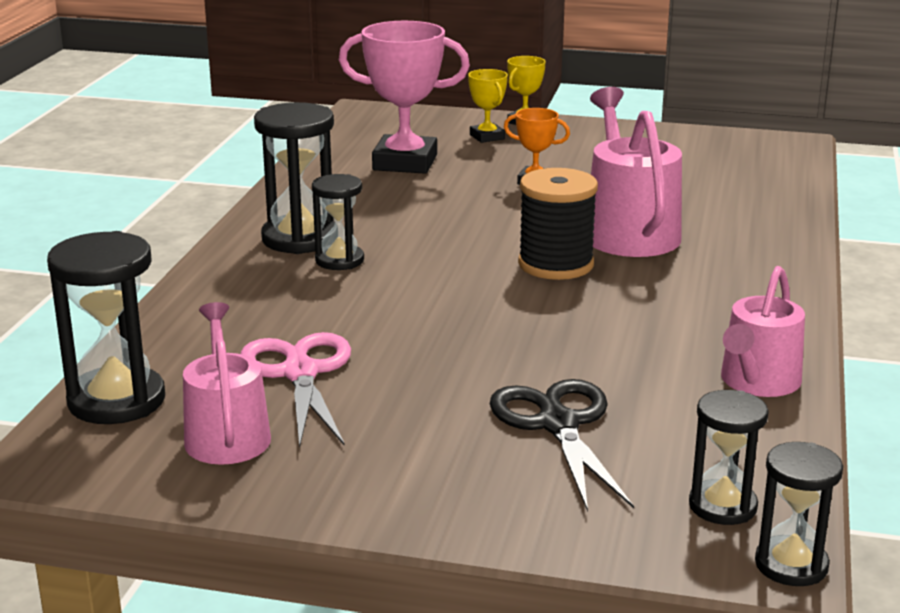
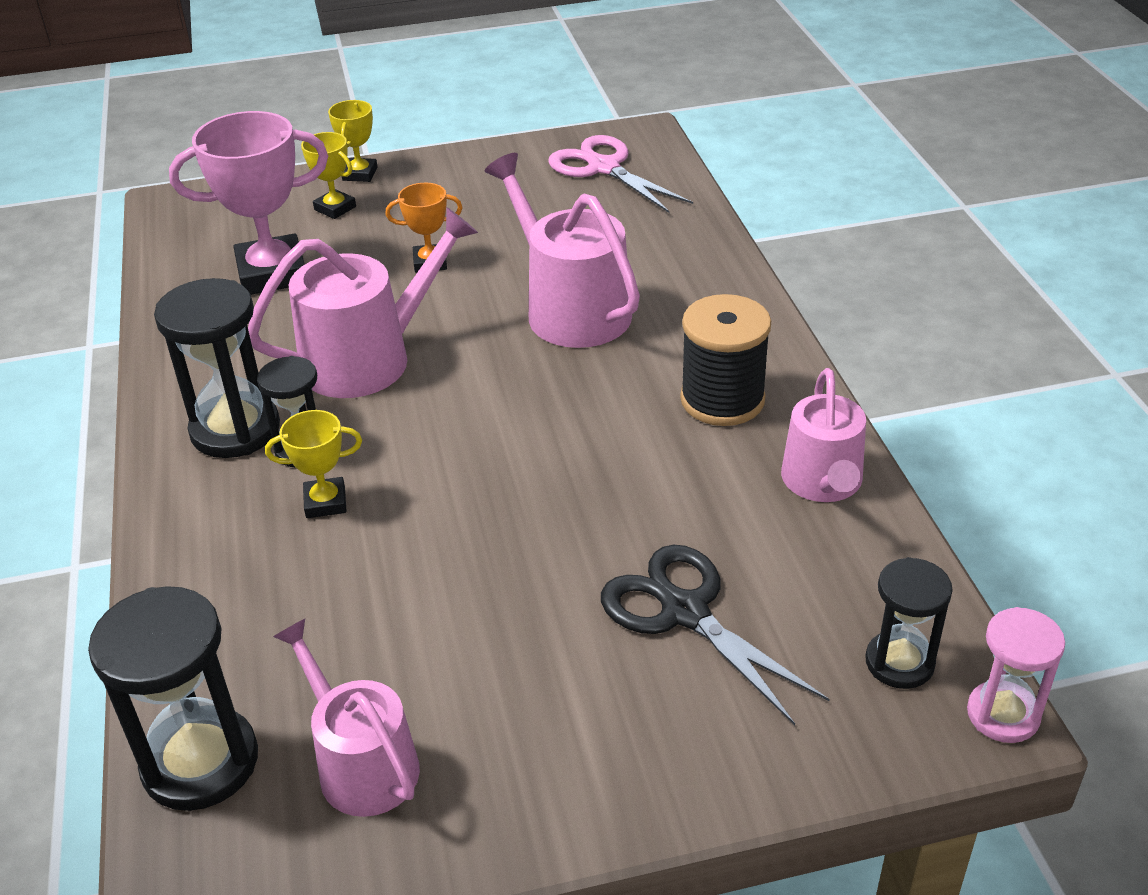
camera: 25 degrees left, 15 degrees up
(300, 373) = (378, 639): pink scissors -> pink scissors (604, 168)
(329, 292) = (325, 502): none -> yellow trophy
(435, 223) = (368, 358): none -> pink watering can
(555, 264) = (532, 381): black spool -> black spool (722, 400)
(791, 565) = (1003, 714): black hourglass -> pink hourglass

